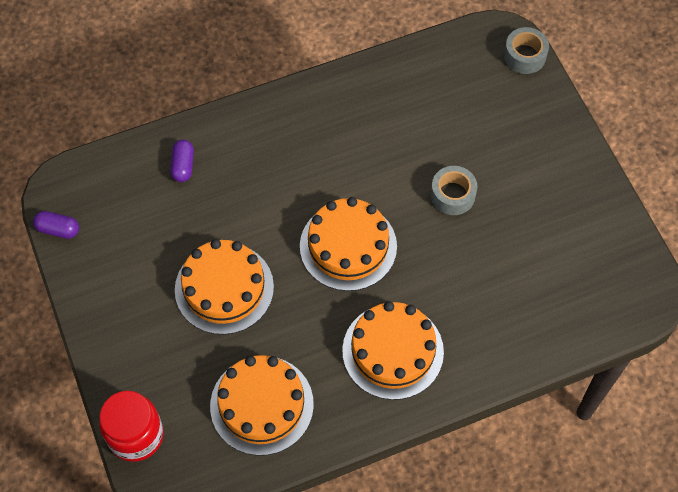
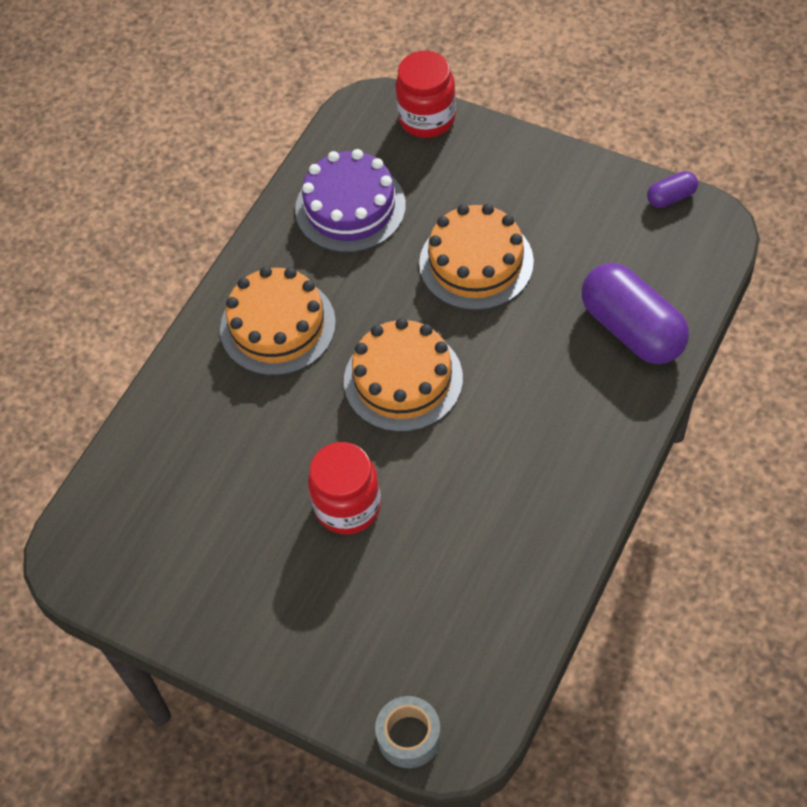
camera: 145 degrees right, 5 degrees down
(183, 166) = (632, 329): purple capsule -> purple capsule, size x2.18
(262, 405) = (350, 207): orange cake -> purple cake
(452, 195) = (348, 506): grey tape -> red jar

